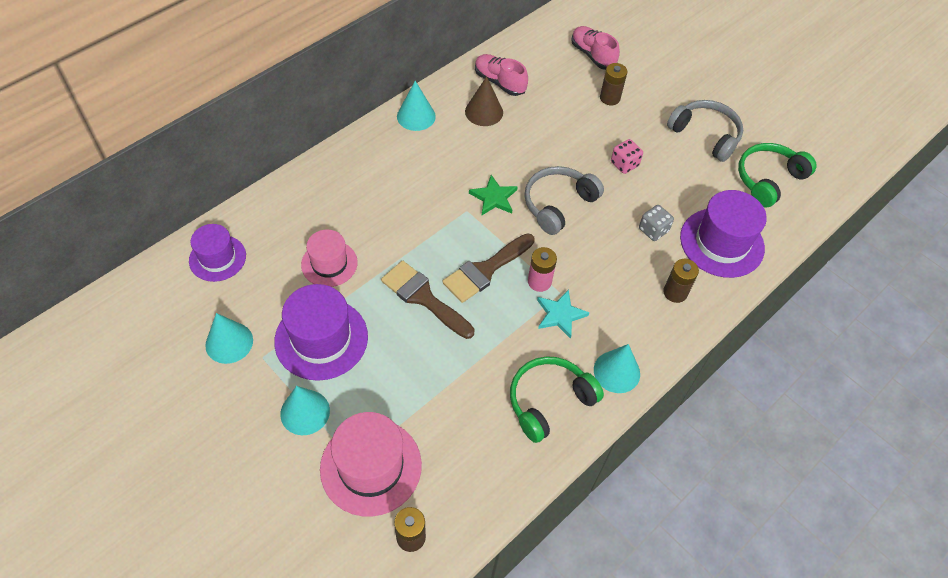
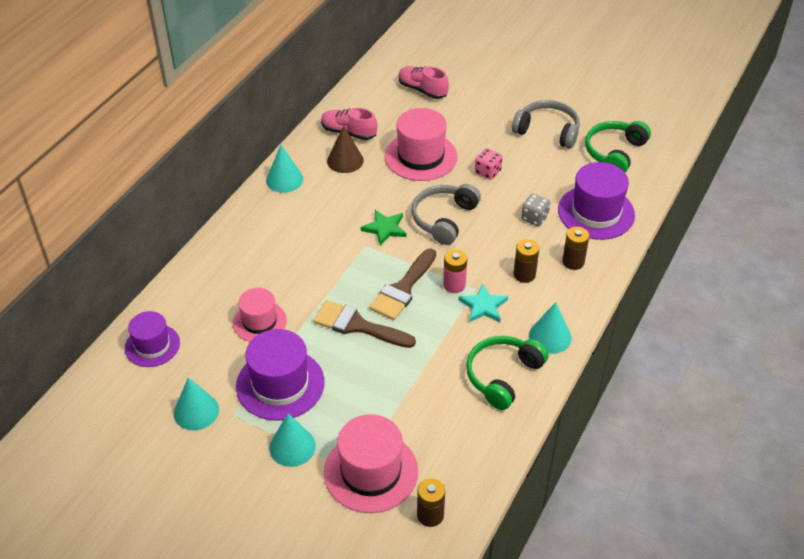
camera: 15 degrees left, 10 degrees down
(562, 128) = (421, 156): none -> pink hat
(610, 98) = (452, 121): brown battery -> brown battery (524, 274)

